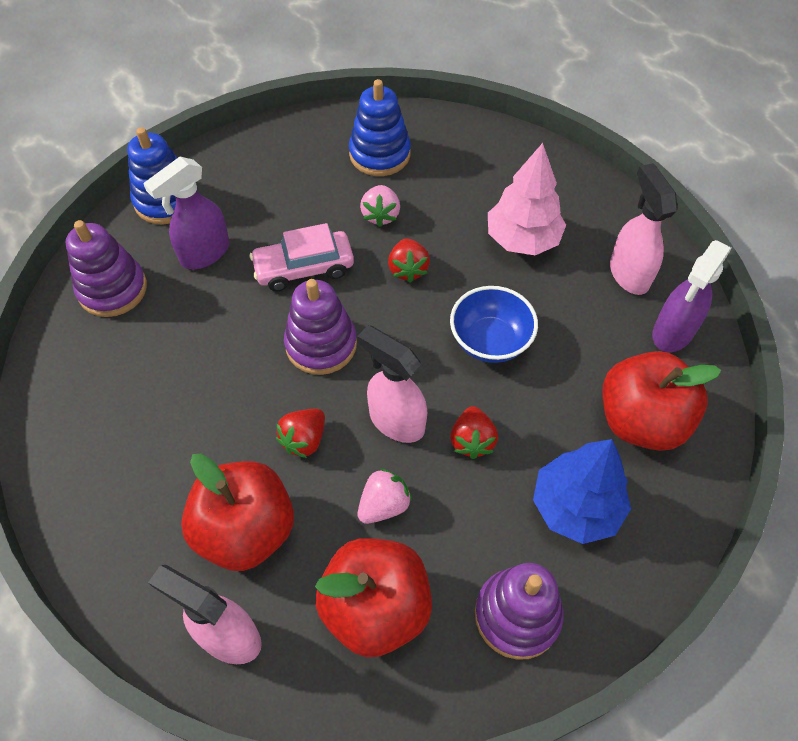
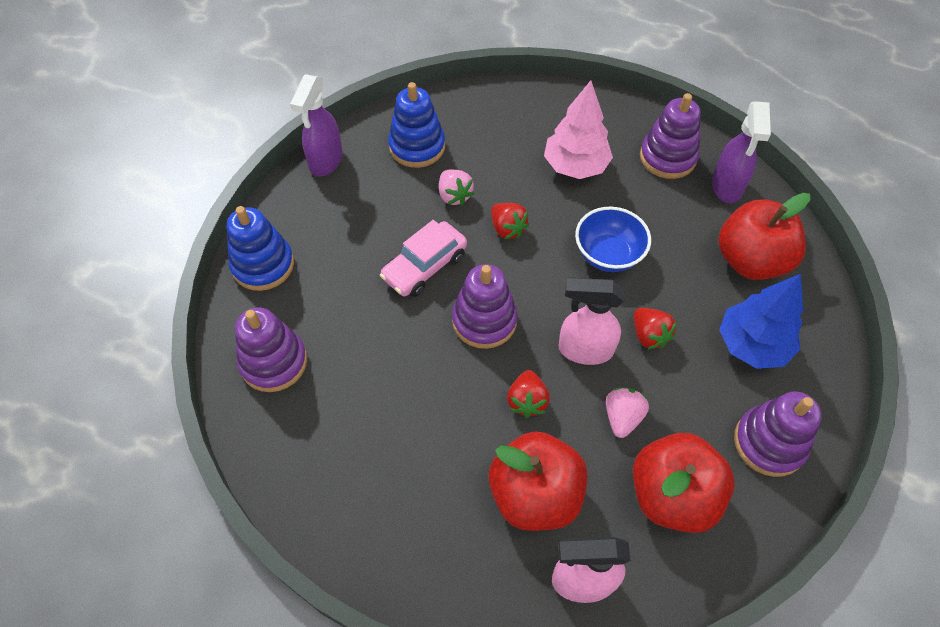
camera: 30 degrees left, 0 degrees up
(204, 253) = (332, 294): purple spray bottle -> purple spray bottle (326, 161)
(628, 273) = (667, 157): pink spray bottle -> purple stacking toy

